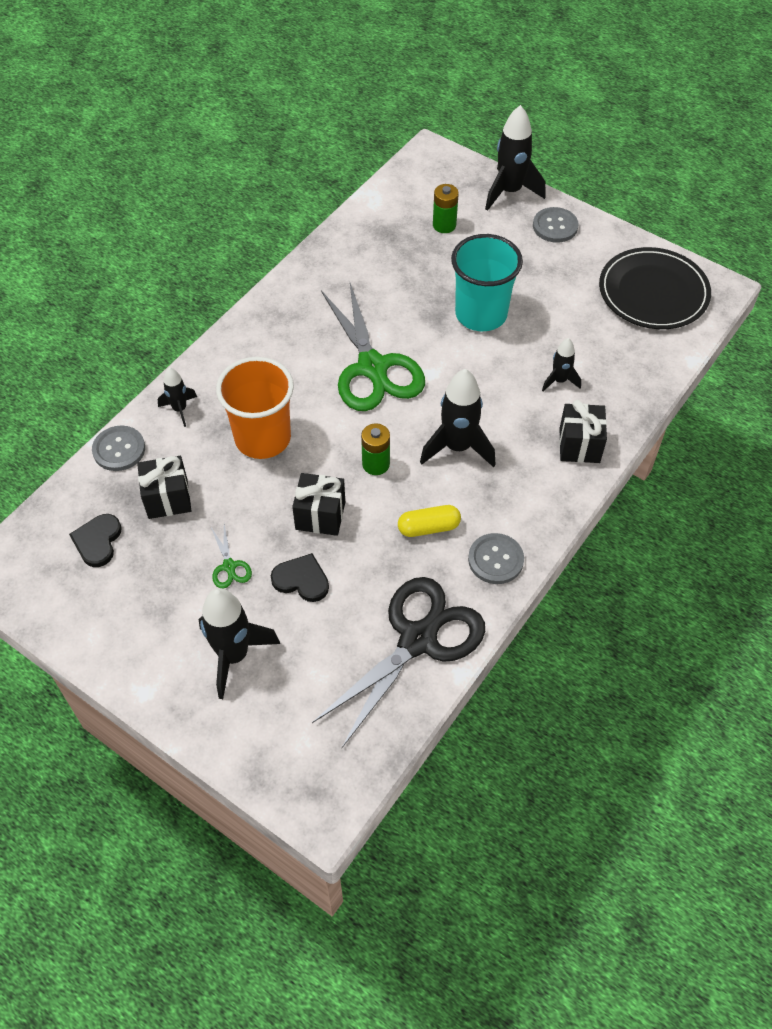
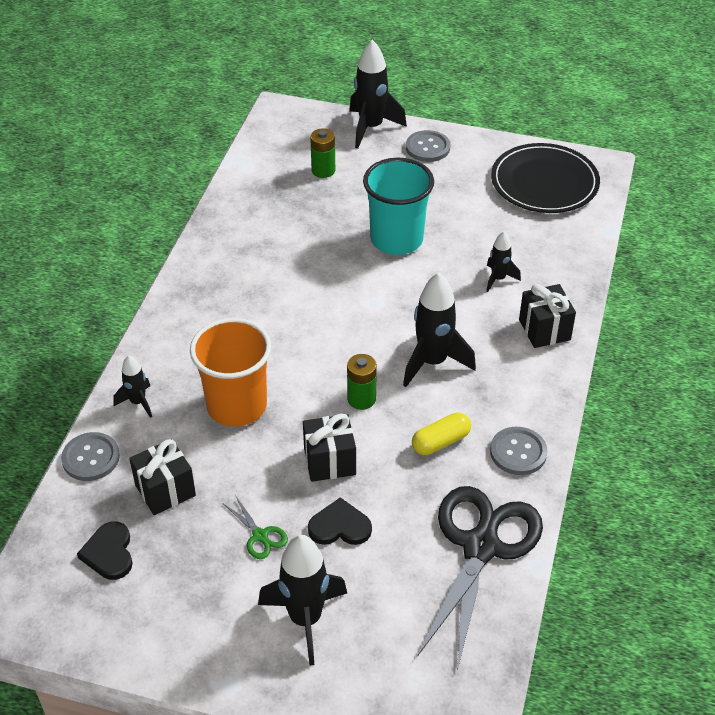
camera: 20 degrees left, 10 degrees down
(372, 367) = (315, 312): green scissors -> none

